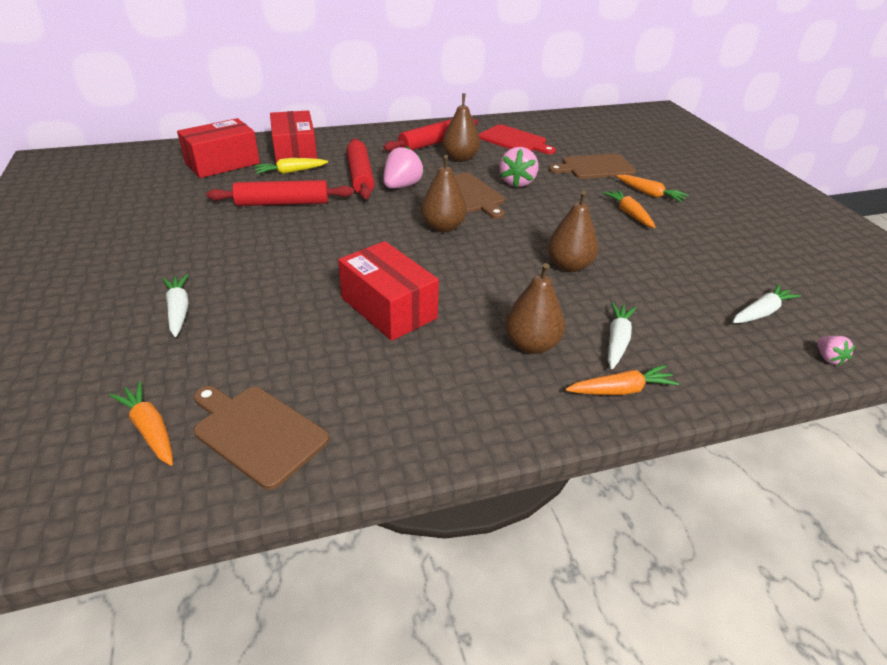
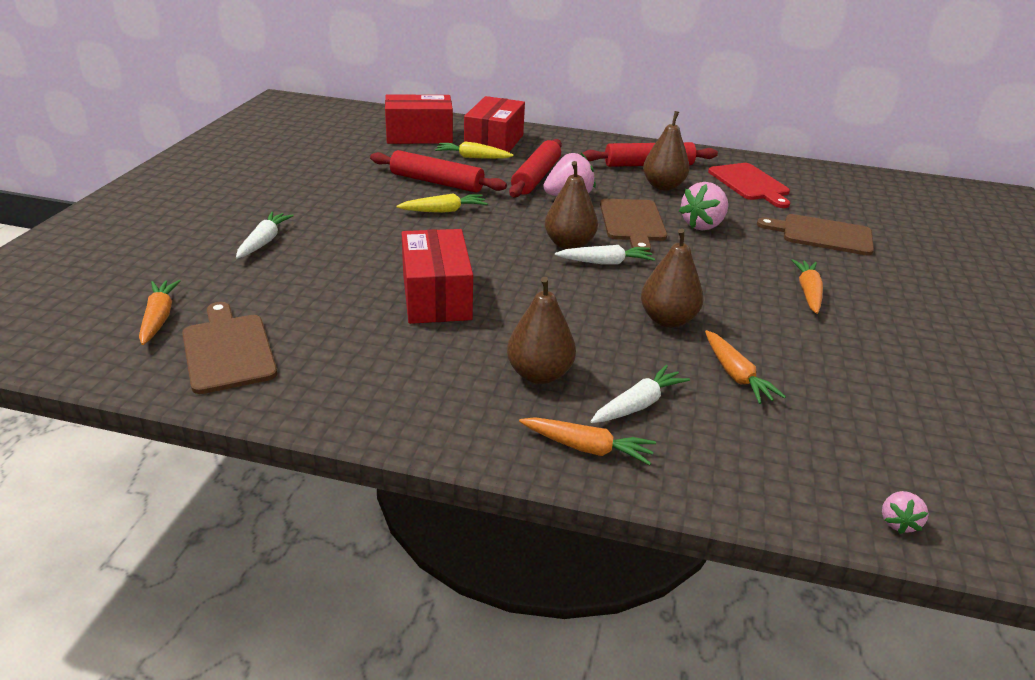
camera: 30 degrees right, 5 degrees down
(316, 228) = (444, 211): none -> yellow carrot
(649, 194) = (863, 280): orange carrot -> orange carrot (736, 375)
(761, 312) = (862, 444): white carrot -> white carrot (605, 262)

